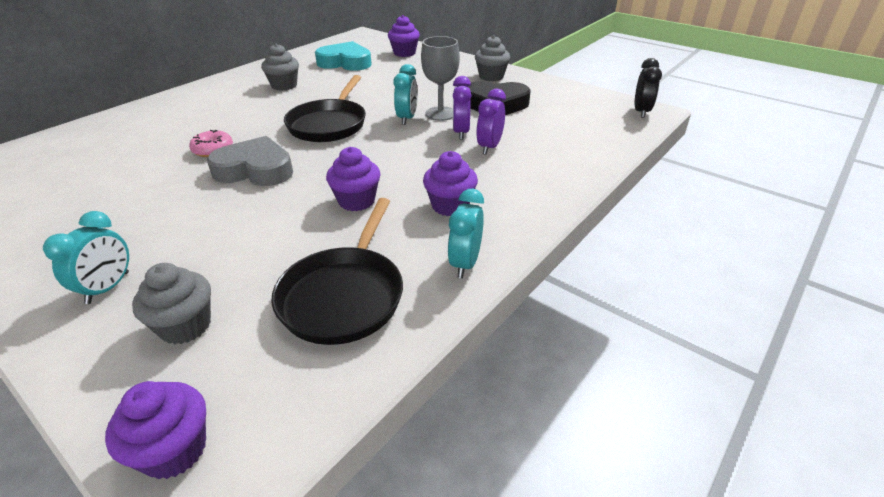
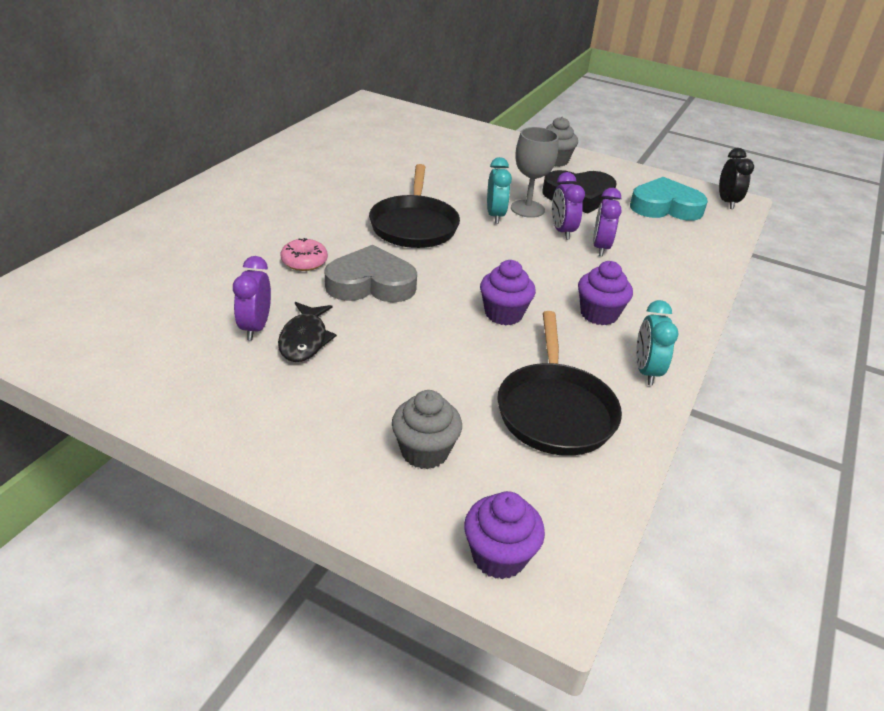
camera: 15 degrees left, 0 degrees up
(108, 288) = (315, 422): turquoise clock -> none
(128, 201) = (255, 327): none -> purple clock
(160, 213) = (304, 339): none -> black fish
(284, 85) = (326, 175): grey cupcake -> none
(345, 62) = (377, 142): turquoise heart -> turquoise heart (665, 207)
(404, 53) = (438, 129): purple cupcake -> none

